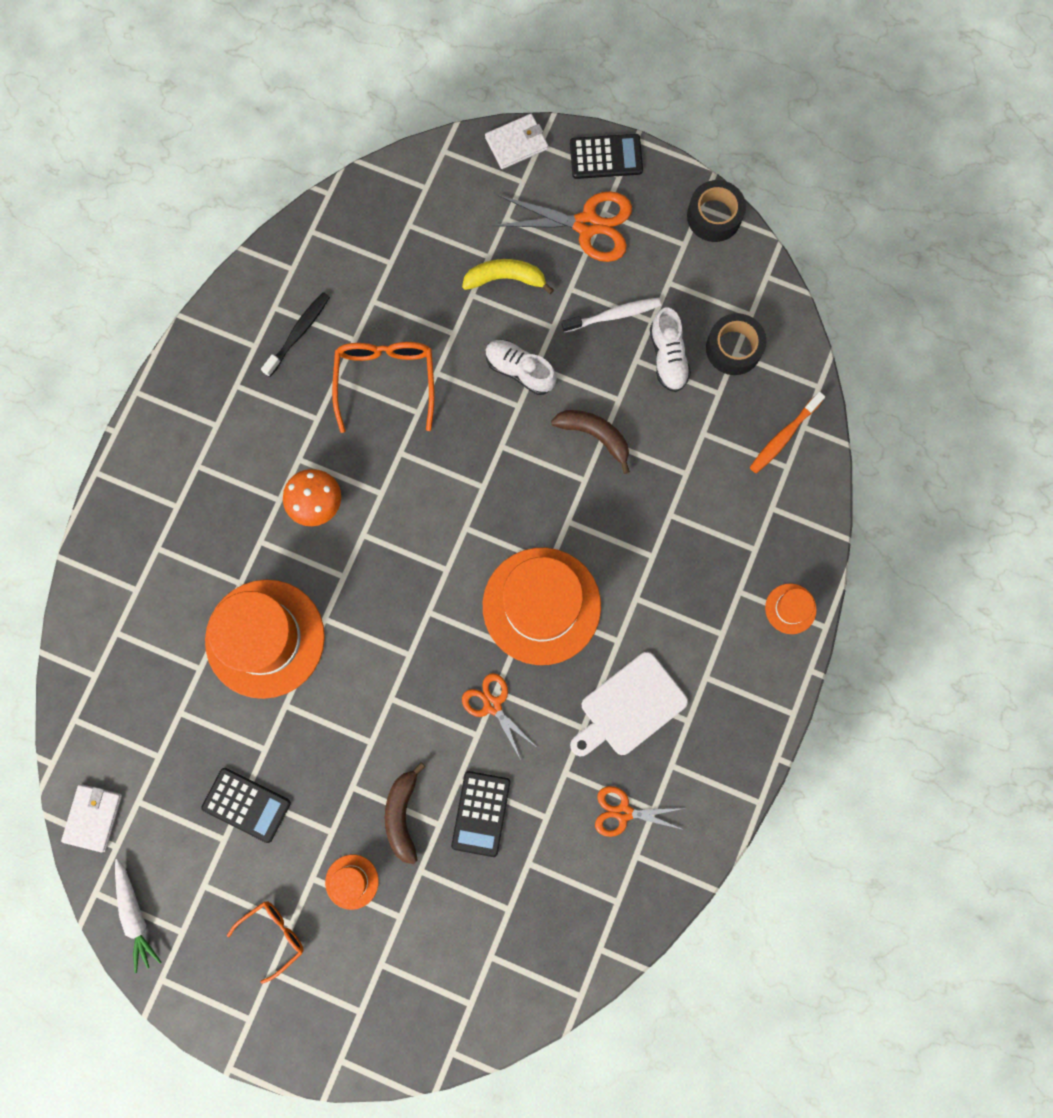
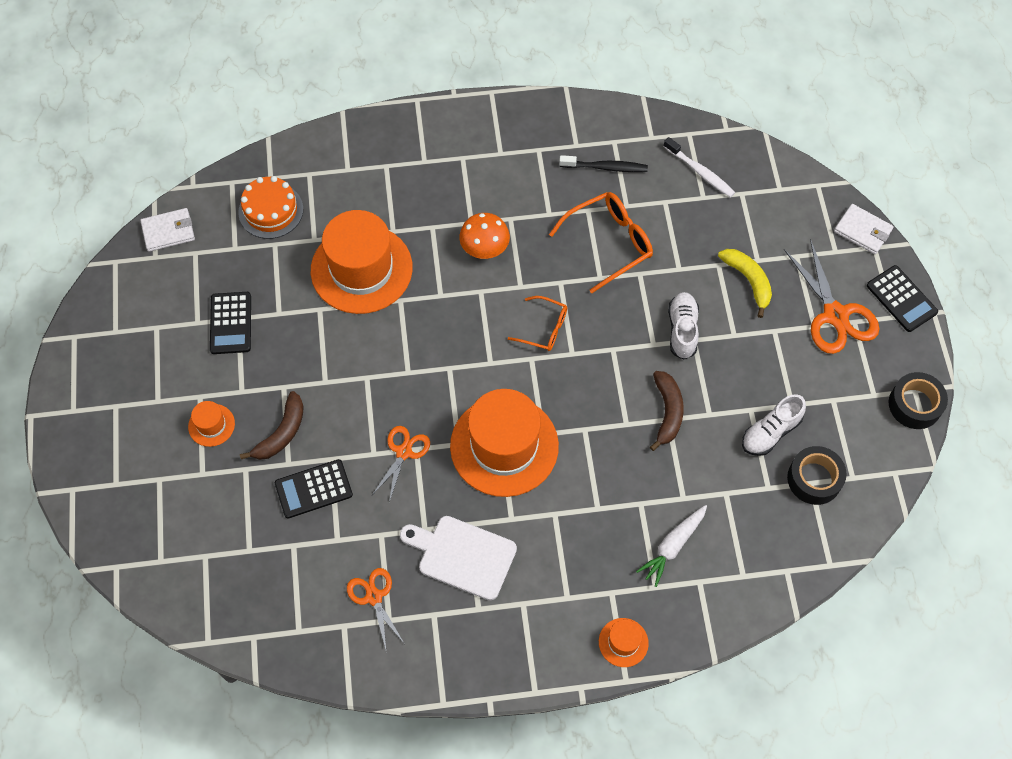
camera: 60 degrees right, 15 degrees down
(135, 915) = (112, 295): white carrot -> white carrot (672, 546)
(136, 696) = (271, 210): none -> orange cake
(273, 935) = (143, 393): orange glasses -> orange glasses (544, 328)
(402, 814) = (282, 433): brown banana -> brown banana turned 150 degrees clockwise
(613, 315) = (775, 373): white toothbrush -> white toothbrush (700, 172)
(783, 436) = (767, 559): orange toothbrush -> none

